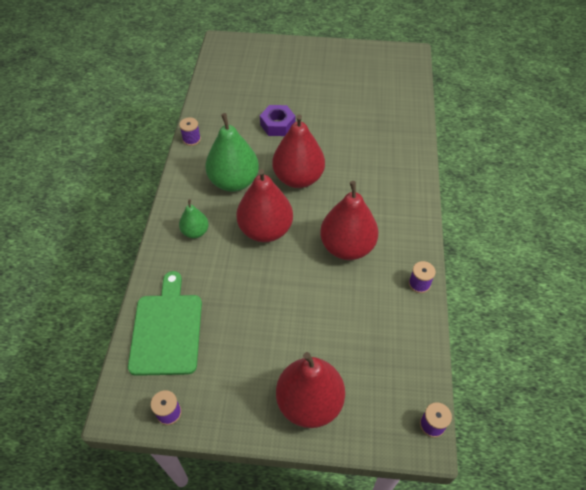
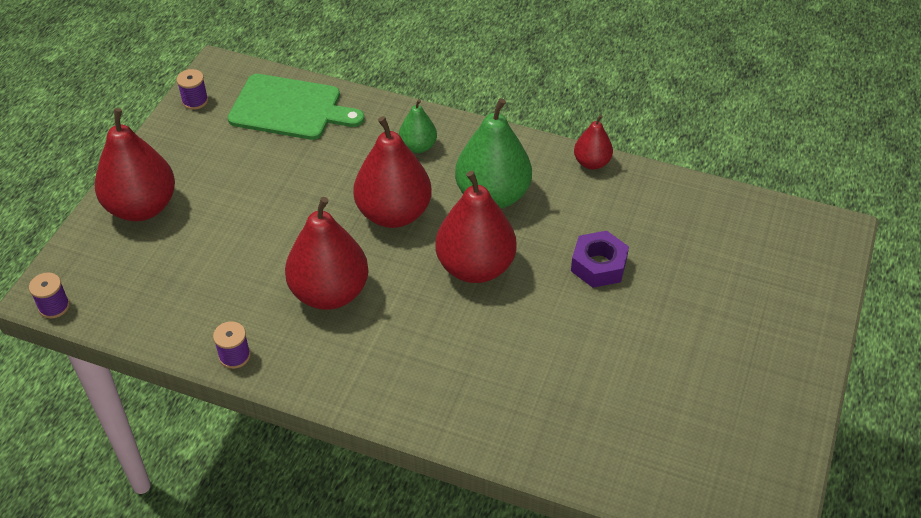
camera: 105 degrees right, 5 degrees down
(191, 139) = (592, 163): purple spool -> red pear

